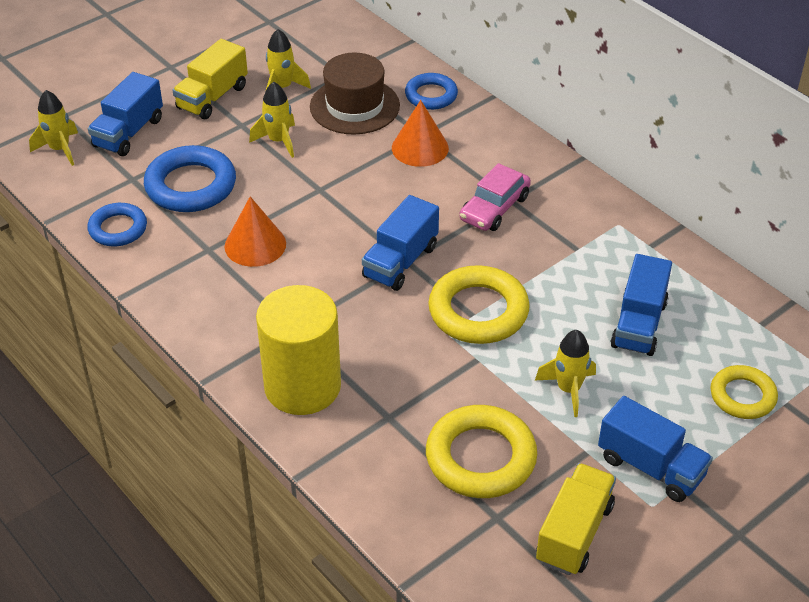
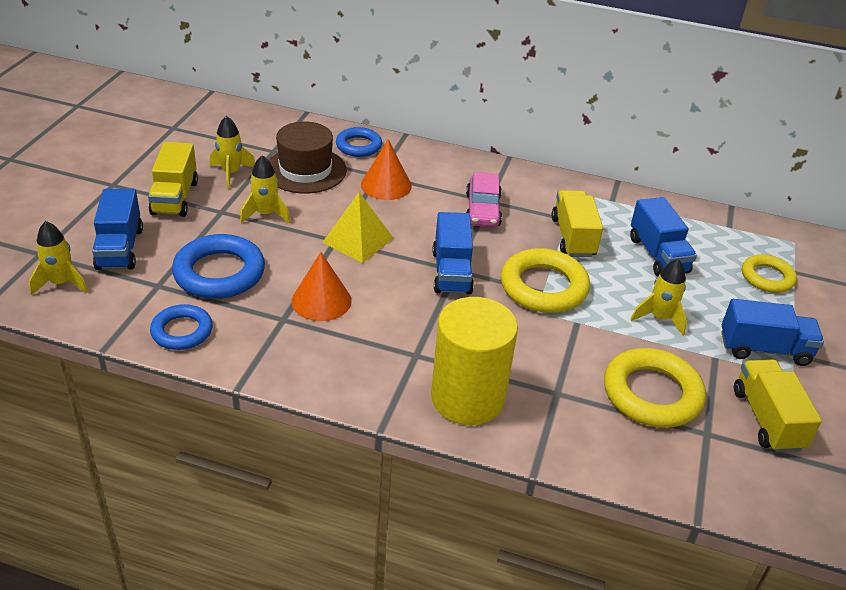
camera: 35 degrees left, 5 degrees down
(340, 197) = (358, 240): none -> yellow pyramid
(563, 271) = (573, 237): none -> yellow truck

